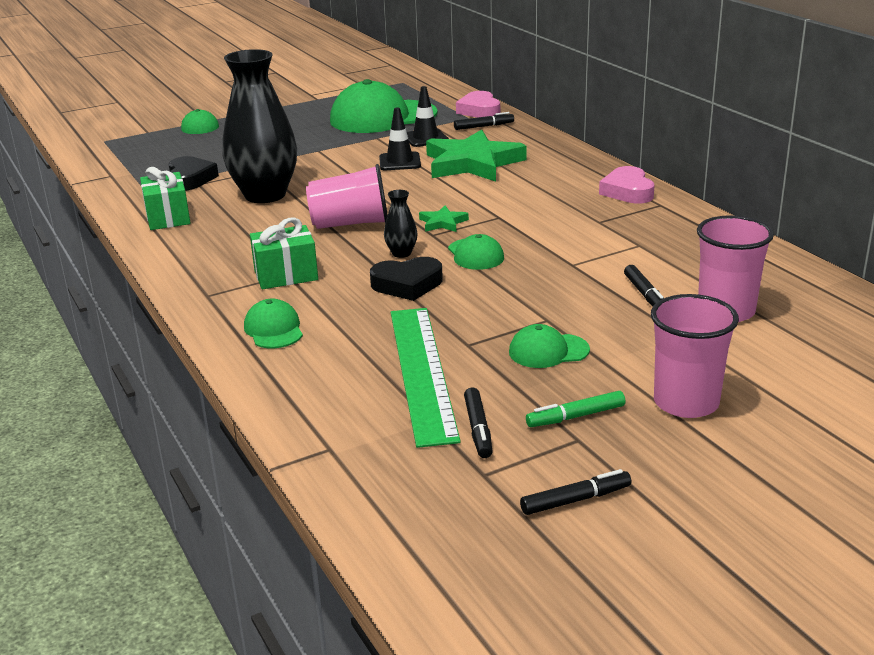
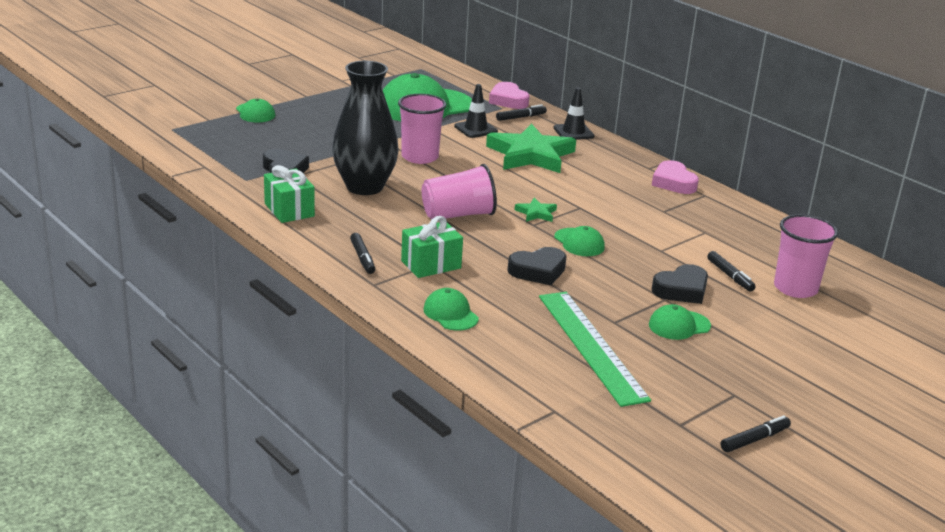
camera: 15 degrees left, 0 degrees up
(400, 162) = (466, 153): black traffic cone -> black traffic cone (573, 132)
(401, 253) = (517, 242): black vase -> none
(478, 429) = (658, 390): black marker -> black marker (362, 258)
(574, 309) = (681, 290): none -> black heart
(575, 416) = (724, 377): green marker -> none
(686, 403) = (798, 363): pink cup -> pink cup (420, 157)

